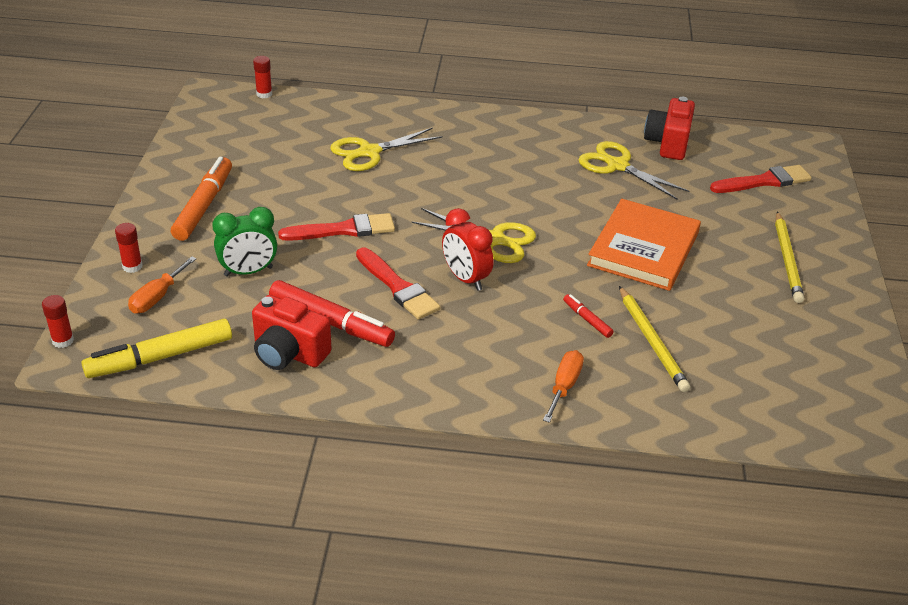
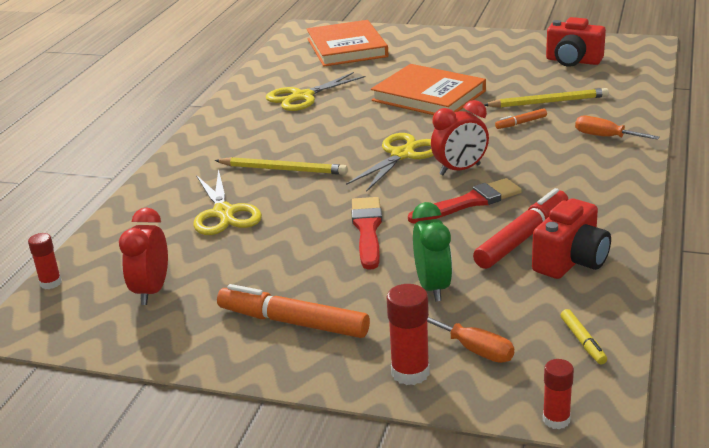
camera: 75 degrees left, 10 degrees down
(132, 266) = (410, 372): red glue stick -> red glue stick, size x1.53
(161, 357) = (582, 341): yellow marker -> yellow marker, size x0.48
(251, 137) = (152, 291): none -> red clock
(587, 320) = (521, 123): red marker -> orange marker
(668, 143) = (276, 75): red camera -> red camera (573, 61)
(764, 181) = (347, 48): red brush -> orange book
(787, 259) = (451, 50): yellow pencil -> yellow pencil (283, 169)

